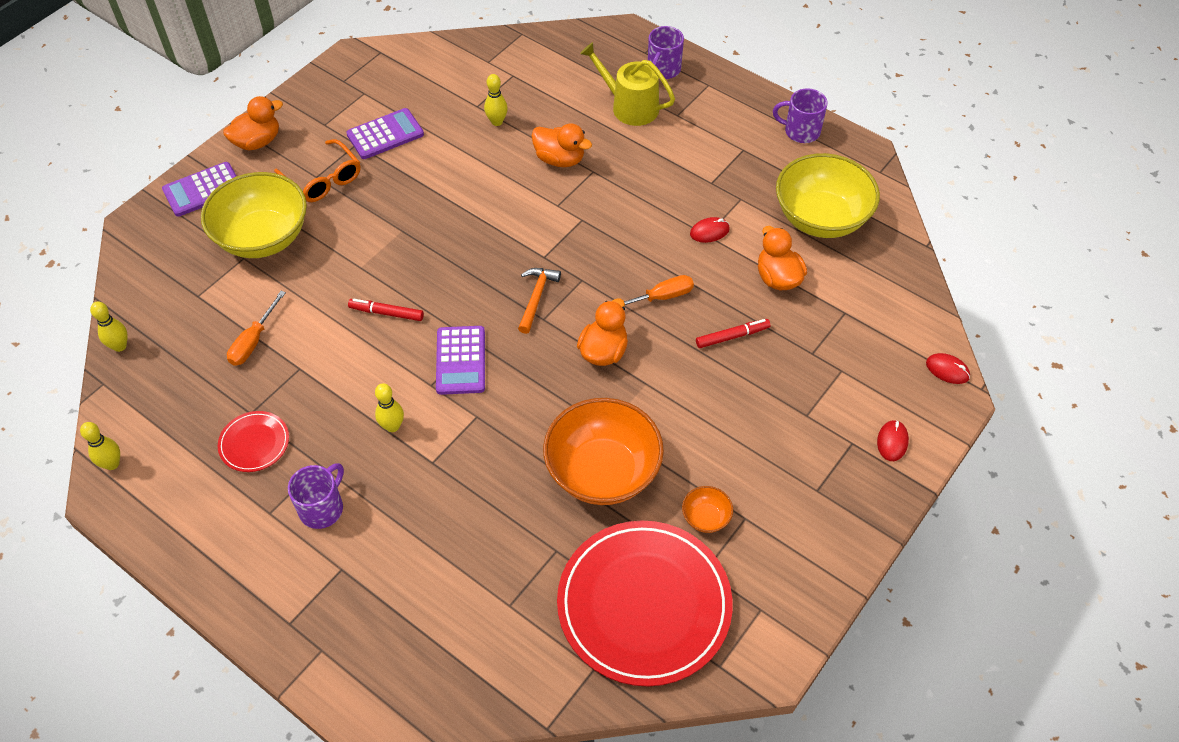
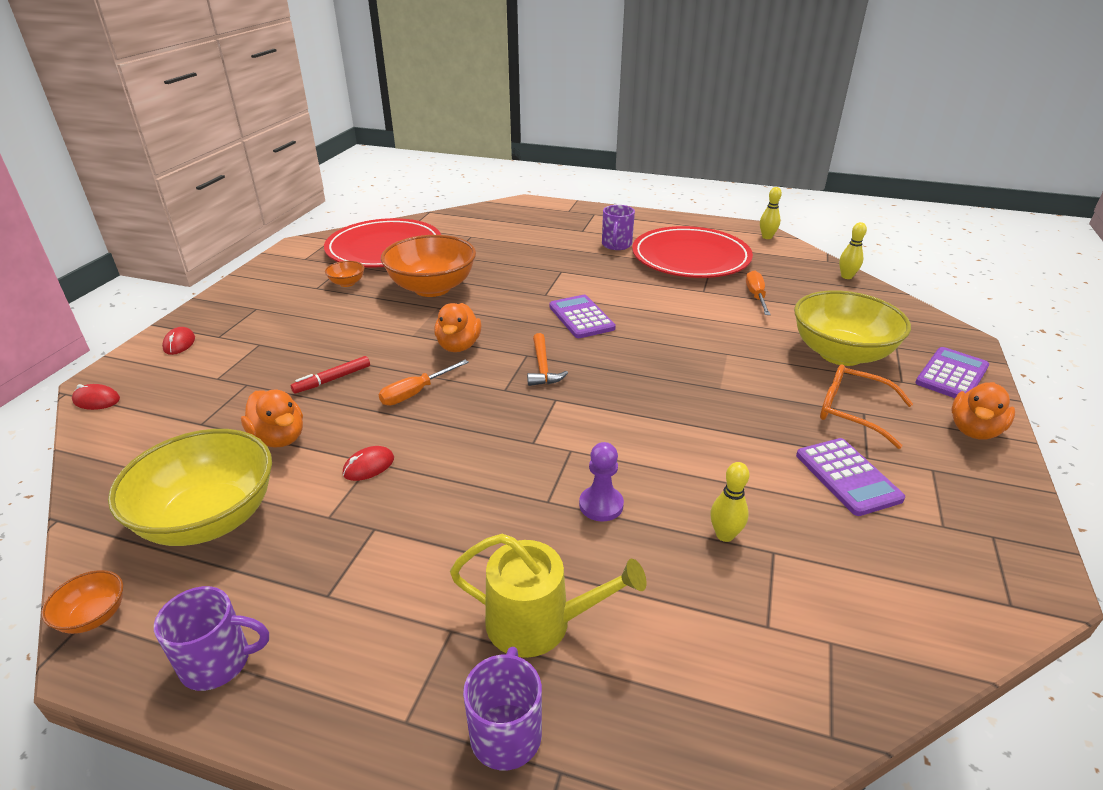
camera: 160 degrees right, 20 degrees down
(254, 443) = (690, 258): red plate -> red plate, size x2.27
(385, 134) = (847, 477): purple calculator -> purple calculator turned 60 degrees counterclockwise
(386, 313) = (670, 330): red marker -> none
(392, 426) = (604, 279): yellow bowling pin -> none
(560, 159) = (601, 505): orange duck -> purple pawn
(876, 172) = (94, 616): none -> orange bowl

